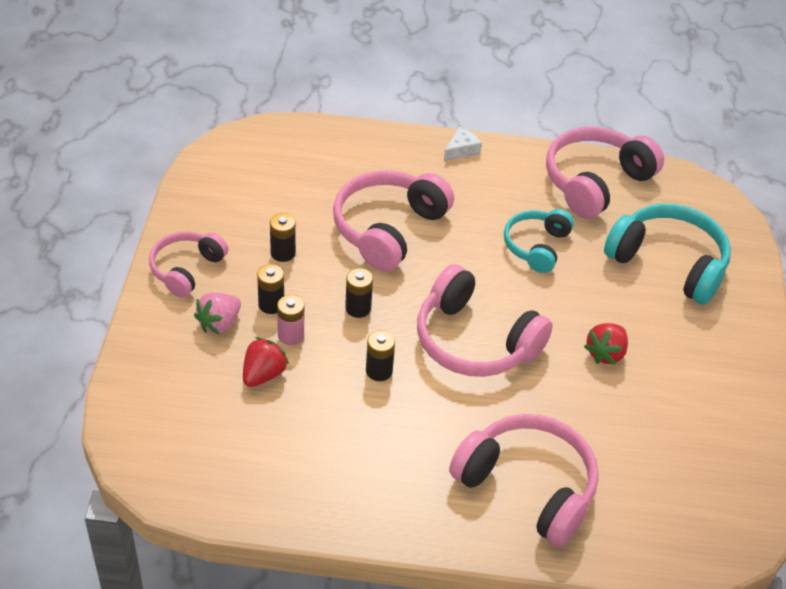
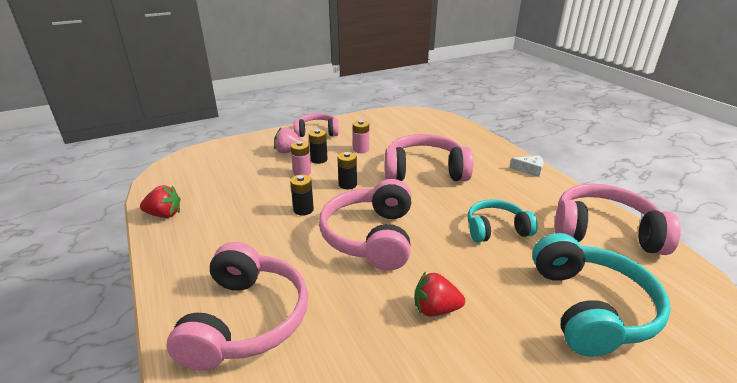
camera: 60 degrees right, 15 degrees down
(263, 374) = (263, 175): red strawberry -> red strawberry (164, 214)
(283, 253) = (361, 149): black battery -> pink battery

